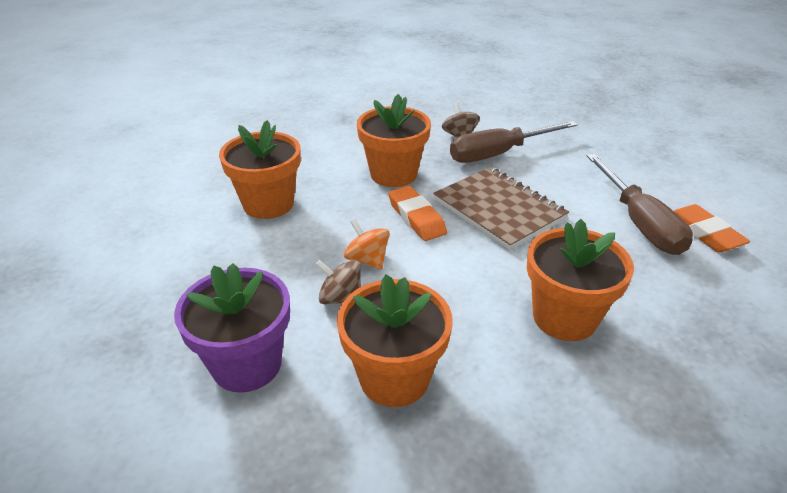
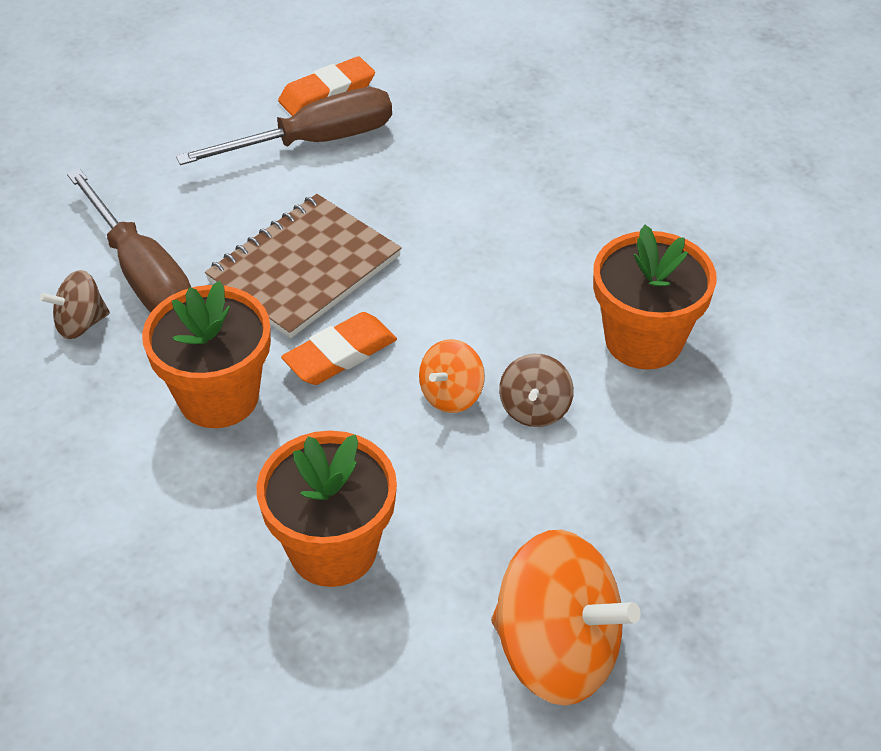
camera: 100 degrees left, 10 degrees up
(146, 278) = (557, 651): none -> orange spinning top
(247, 364) = (672, 474): purple flower pot -> none
(564, 317) = (509, 212): orange flower pot -> none

